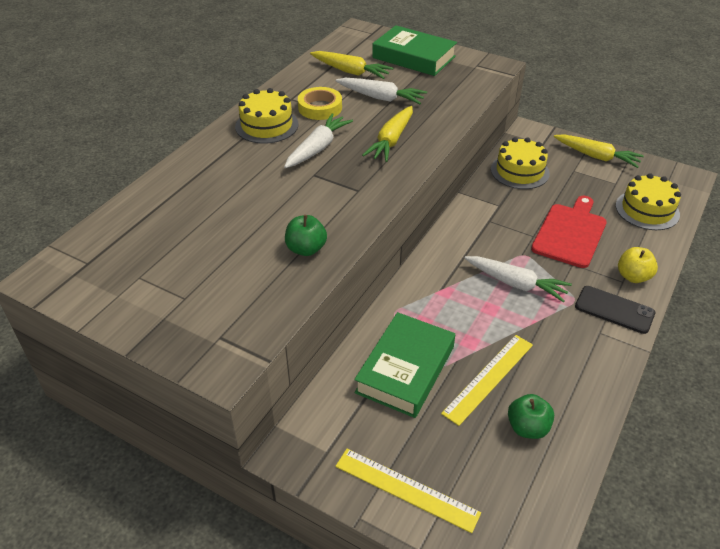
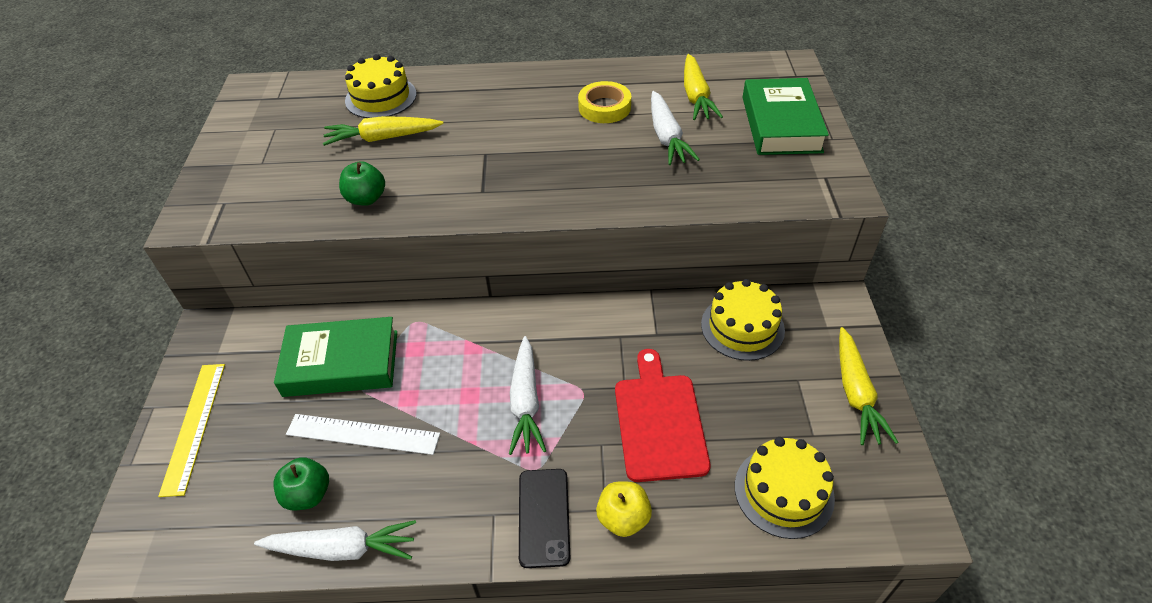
camera: 60 degrees right, 5 degrees up
(267, 125) = (541, 91): yellow cake -> yellow cake (381, 97)
(318, 148) = (531, 136): white carrot -> white carrot (343, 549)
(391, 141) = (590, 177): yellow carrot -> yellow carrot (382, 138)
(489, 378) = (363, 434): yellow ruler -> white ruler
(570, 233) = (659, 421): red cutting board -> red cutting board turned 90 degrees counterclockwise

